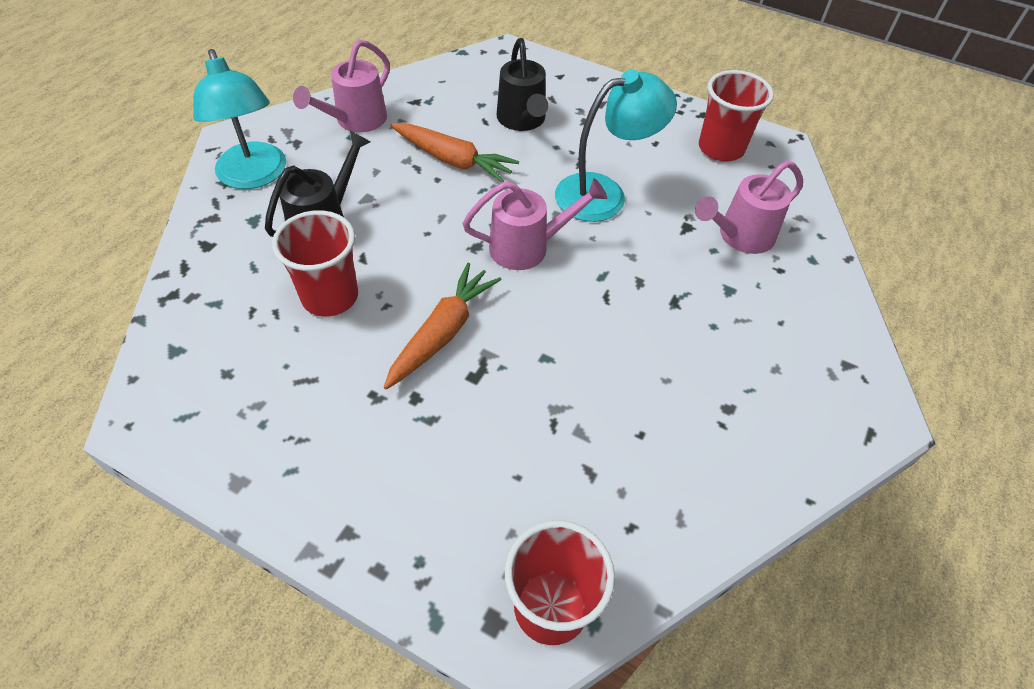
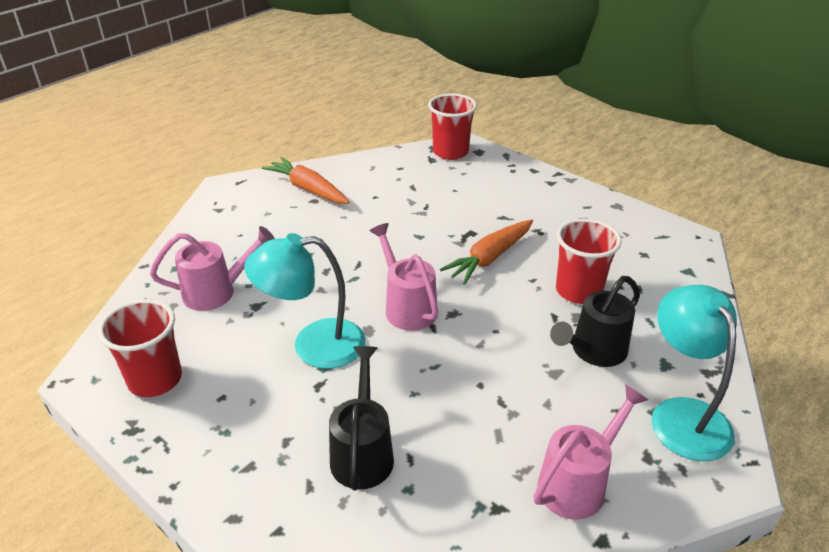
camera: 165 degrees left, 15 degrees down
(453, 160) = (460, 405): orange carrot -> orange carrot (308, 189)
(528, 247) = (407, 307): pink watering can -> pink watering can turned 60 degrees clockwise

